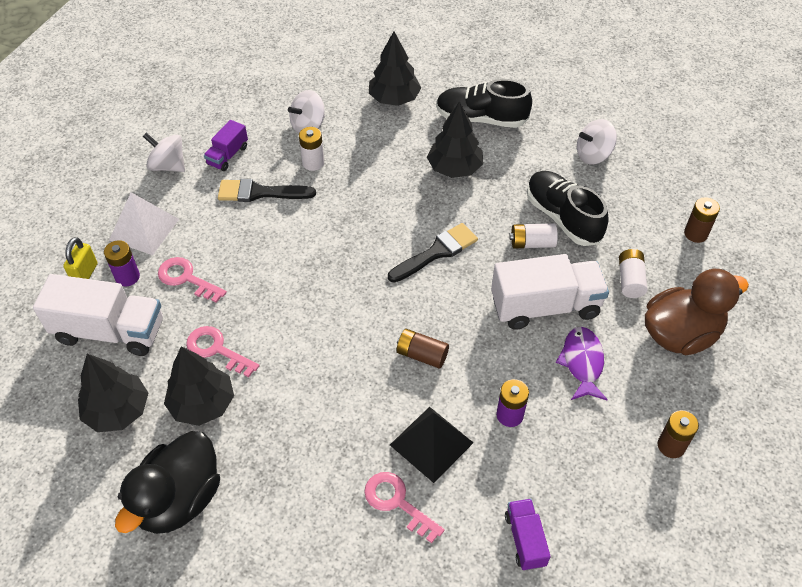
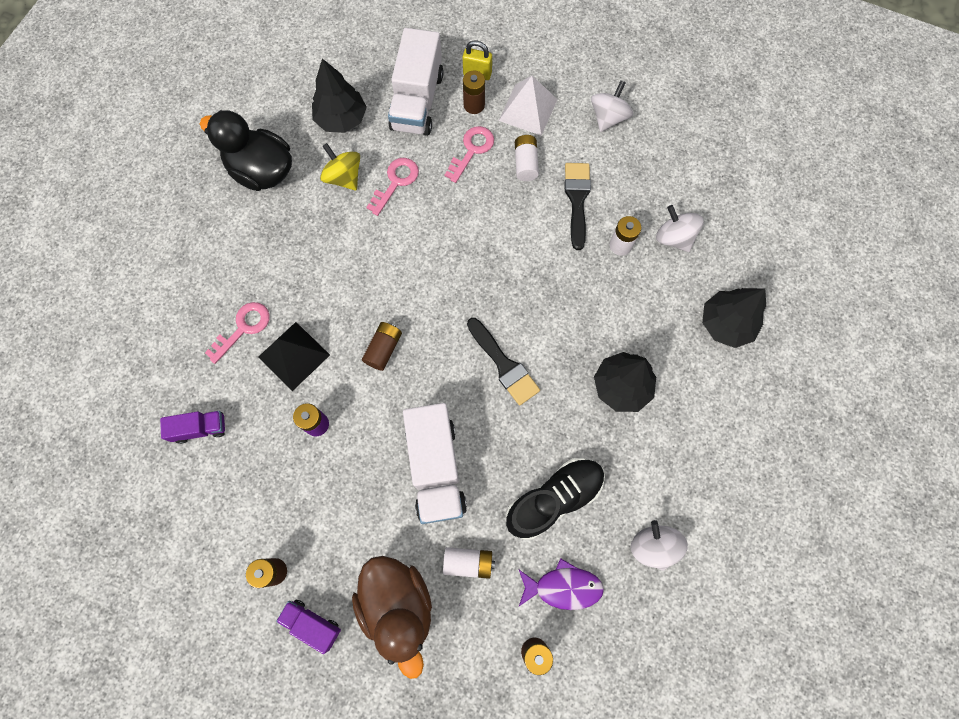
camera: 90 degrees right, 20 degrees up
(127, 277) = (474, 105): purple battery -> brown battery
(202, 404) = (344, 177): black tree -> yellow spinning top
(228, 155) = (625, 167): purple truck -> purple truck (312, 624)
(481, 119) = (702, 419): black shoe -> none
(532, 243) = (517, 462): white battery -> white battery (525, 163)
(582, 363) = (368, 497): purple fish -> purple fish (563, 587)

